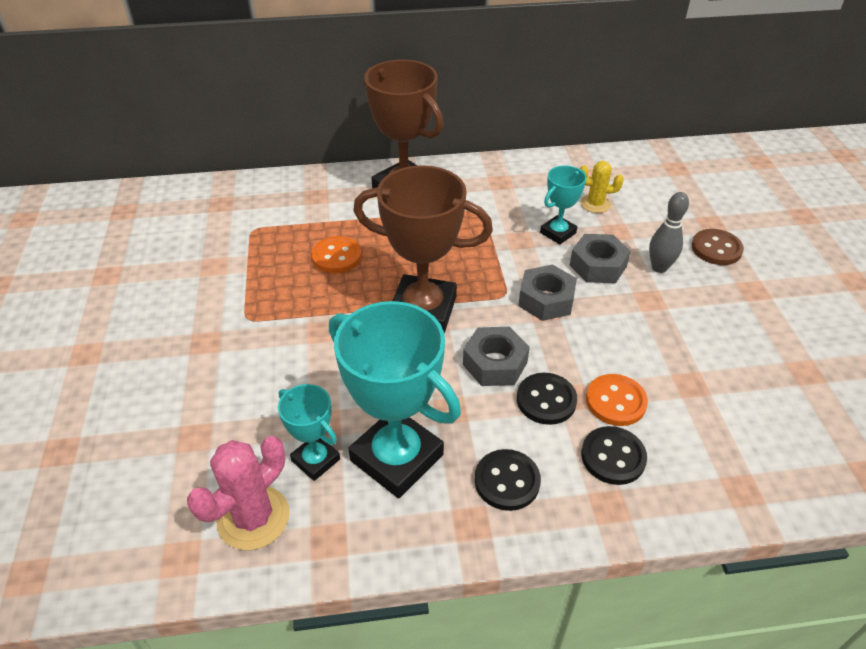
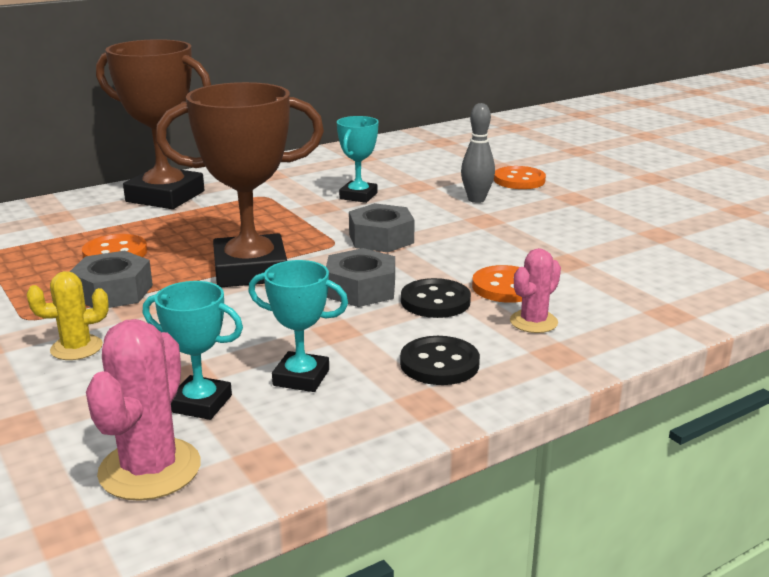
camera: 25 degrees left, 20 degrees down
(397, 457) = (301, 377): turquoise trophy -> turquoise trophy, size x0.52
(595, 204) = (381, 173): yellow cactus -> yellow cactus (76, 348)
(598, 266) = (416, 209): grey nut -> grey nut (113, 292)
(613, 457) = (533, 322): black button -> pink cactus
(716, 249) = (519, 180): brown button -> orange button

